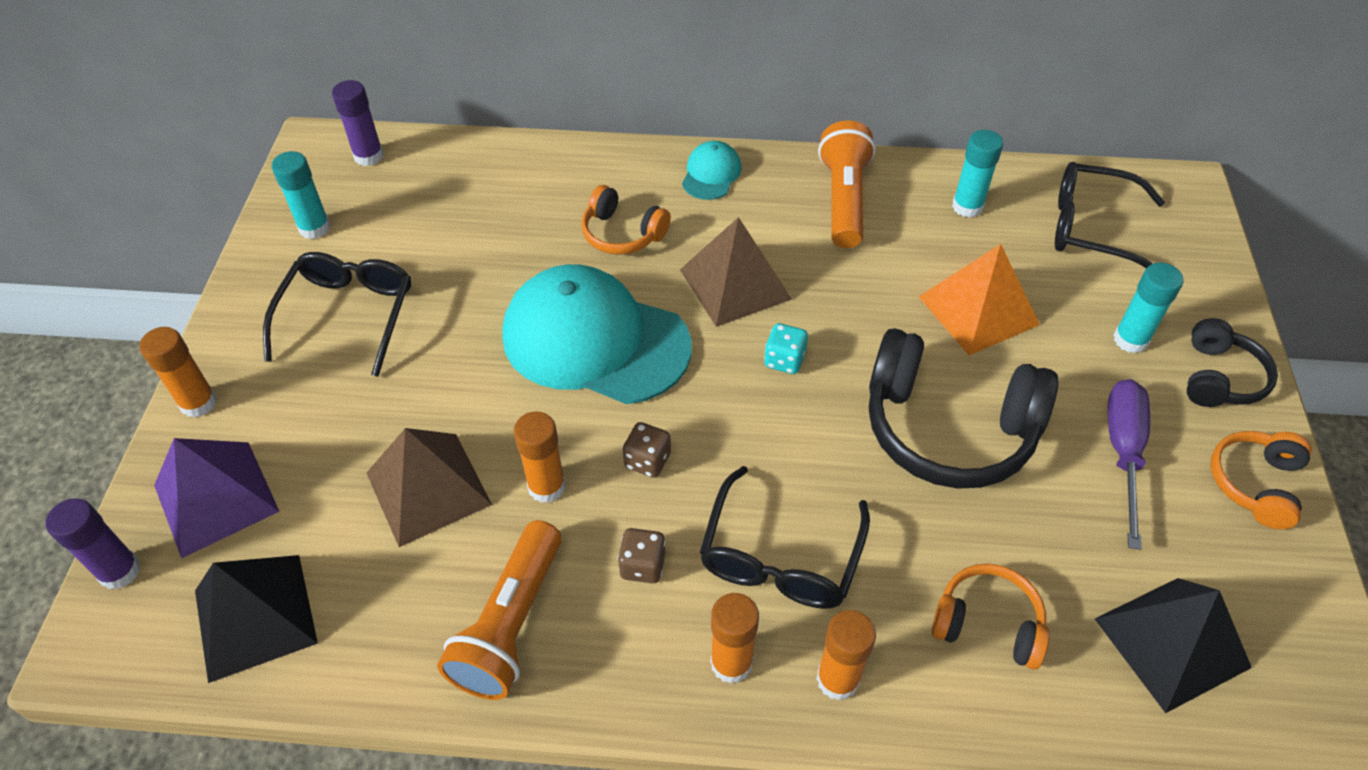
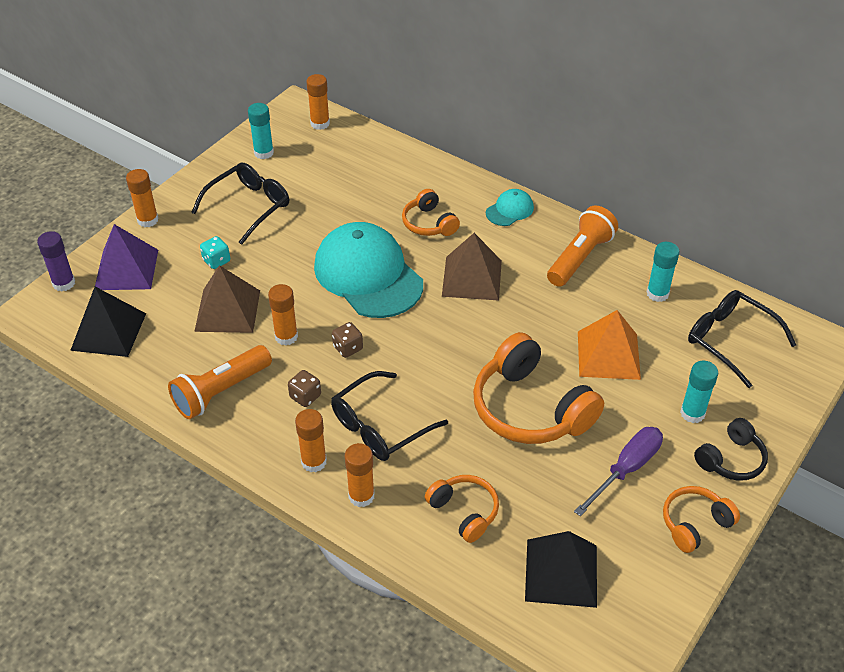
camera: 30 degrees right, 5 degrees down
(368, 156) = (320, 124): purple glue stick -> orange glue stick
(784, 360) = (466, 331): turquoise dice -> turquoise dice (216, 261)
(948, 429) = (530, 408): black headphones -> orange headphones

